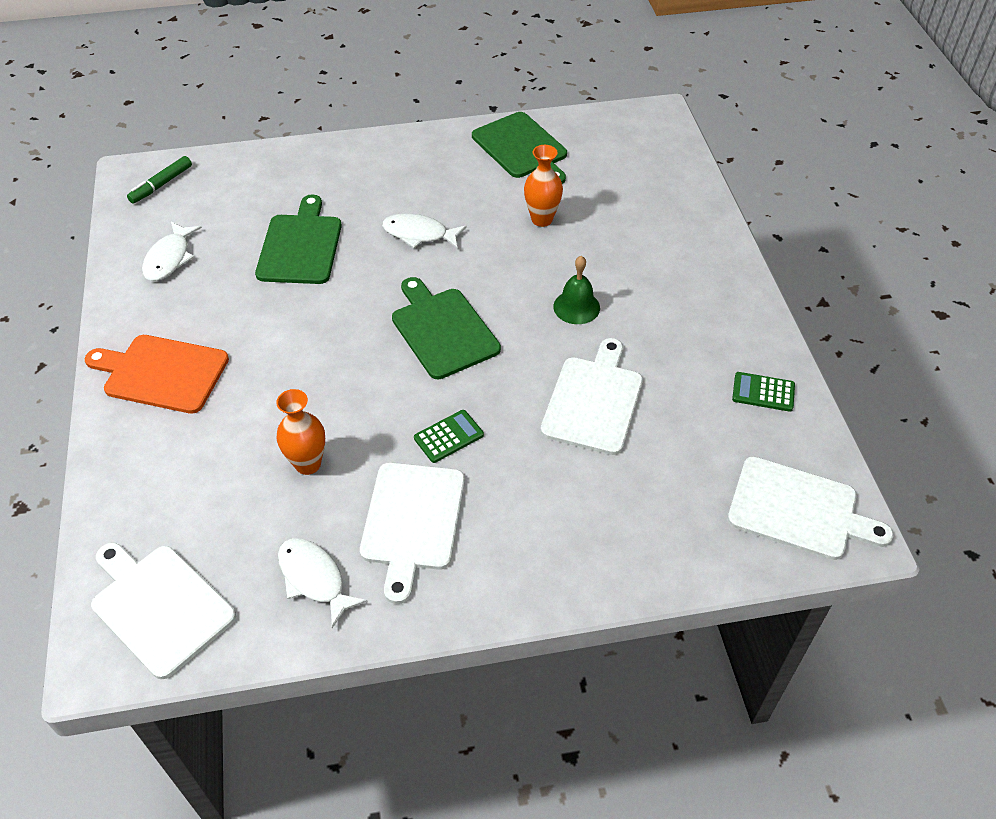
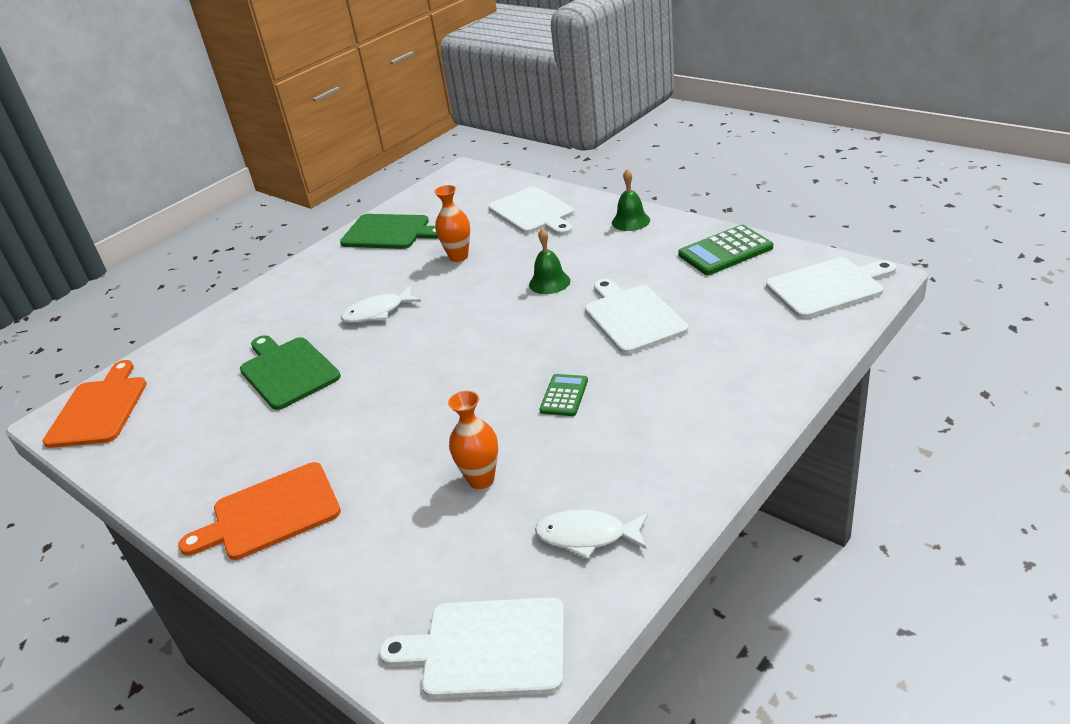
camera: 35 degrees left, 15 degrees down
(161, 185) = (99, 409): green marker -> orange cutting board
(169, 258) = (174, 445): white fish -> none
(412, 521) = (609, 454): white cutting board -> white cutting board (533, 212)
(442, 330) = (473, 347): green cutting board -> none
(727, 289) = (630, 221): none -> green bell
(763, 392) = (725, 251): green calculator -> green calculator, size x1.67

